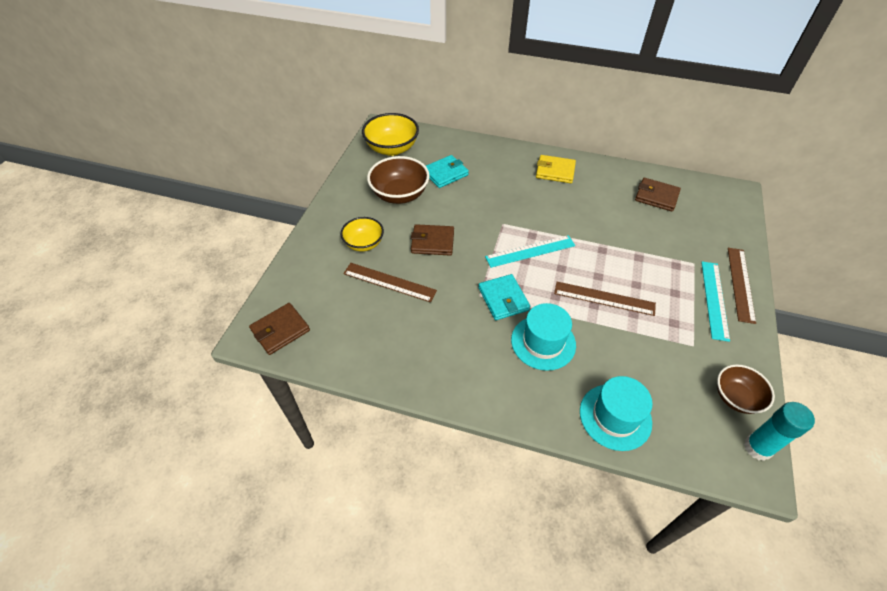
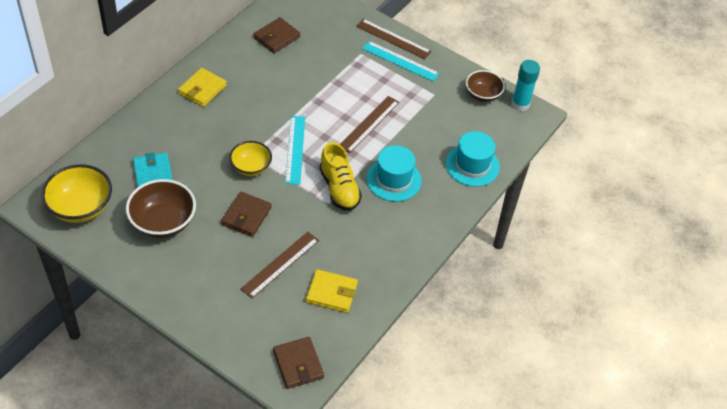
camera: 75 degrees left, 0 degrees up
(364, 243) = (219, 271): yellow bowl -> yellow bowl (251, 167)
(371, 331) = (331, 293): none -> yellow wallet
(503, 299) = (339, 188): turquoise wallet -> yellow shoe

